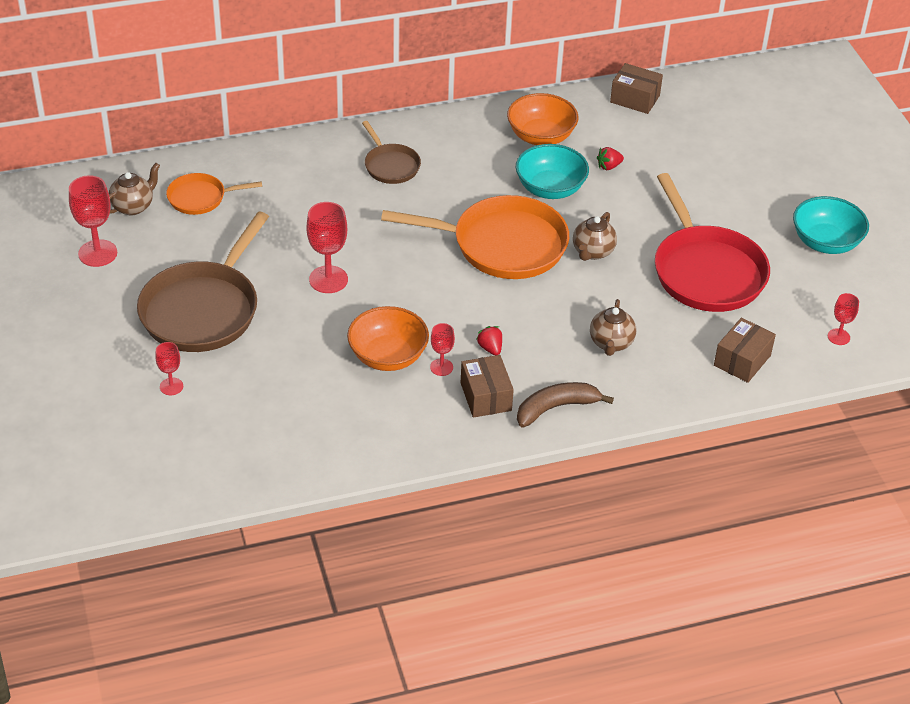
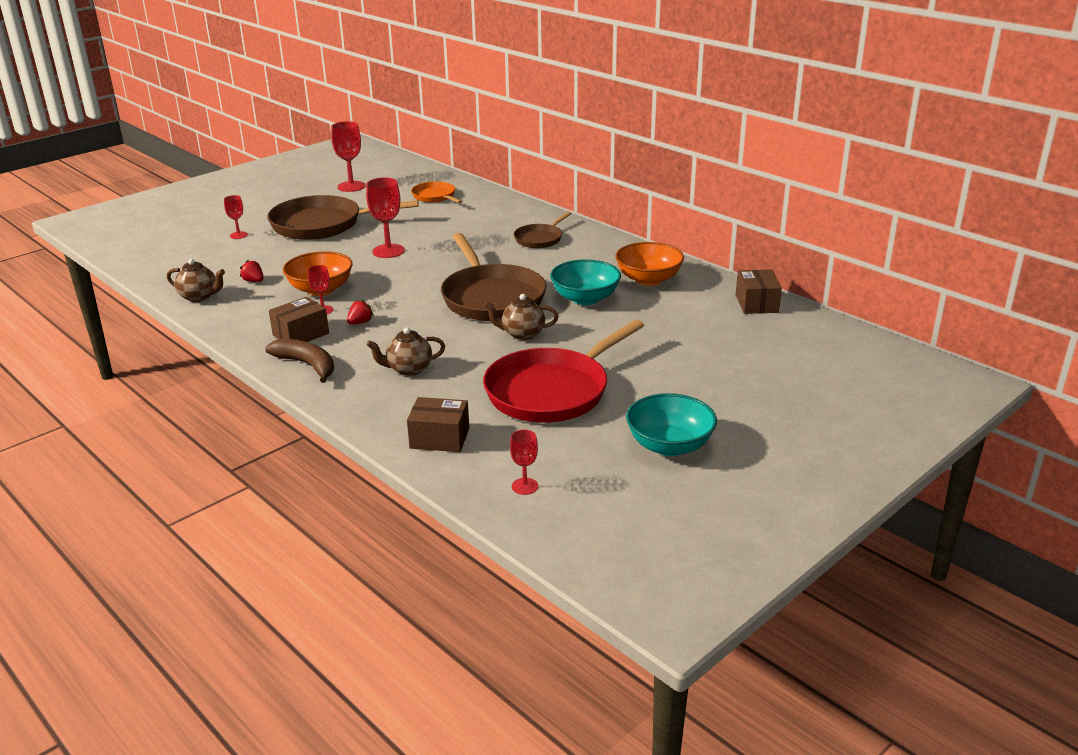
camera: 65 degrees right, 15 degrees down
(133, 206) = (406, 183): brown teapot -> brown teapot (199, 297)
(502, 245) = (491, 297): orange pan -> brown pan
(609, 166) = (646, 314): red strawberry -> red strawberry (254, 281)

